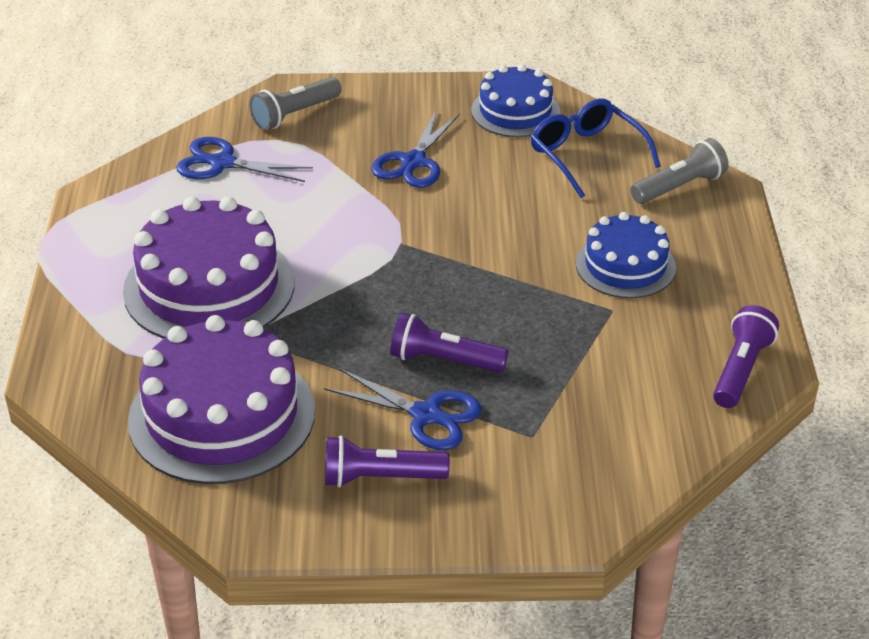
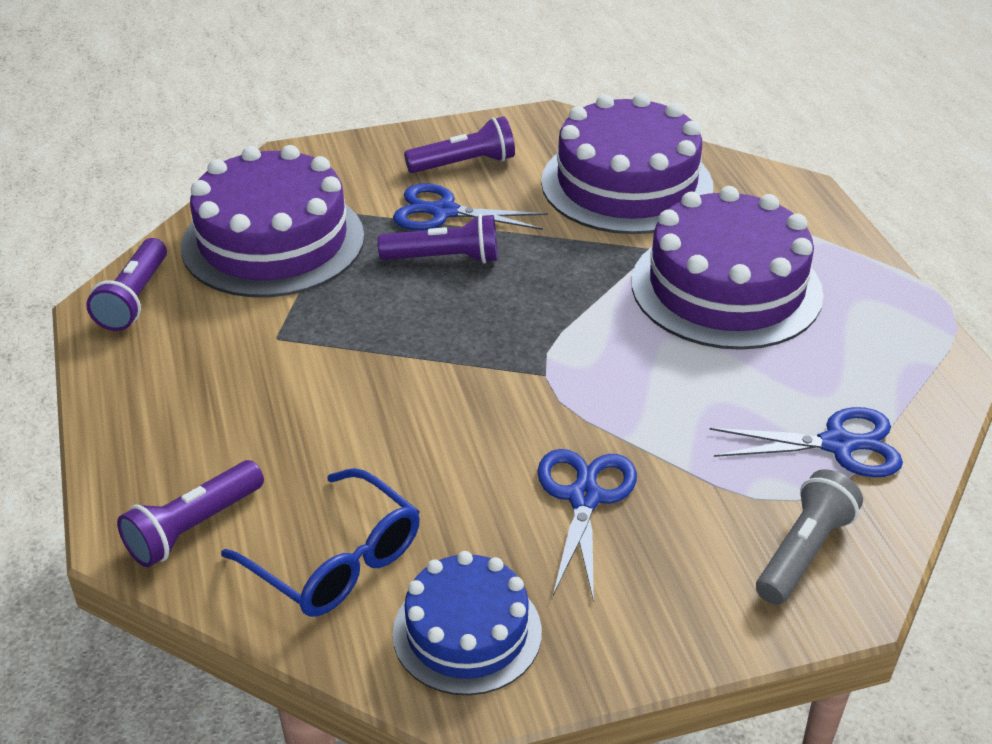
camera: 165 degrees right, 0 degrees up
(607, 411) = (273, 241): none -> purple cake
(625, 265) = (264, 393): blue cake -> none
(679, 187) = (193, 527): grey flashlight -> purple flashlight

